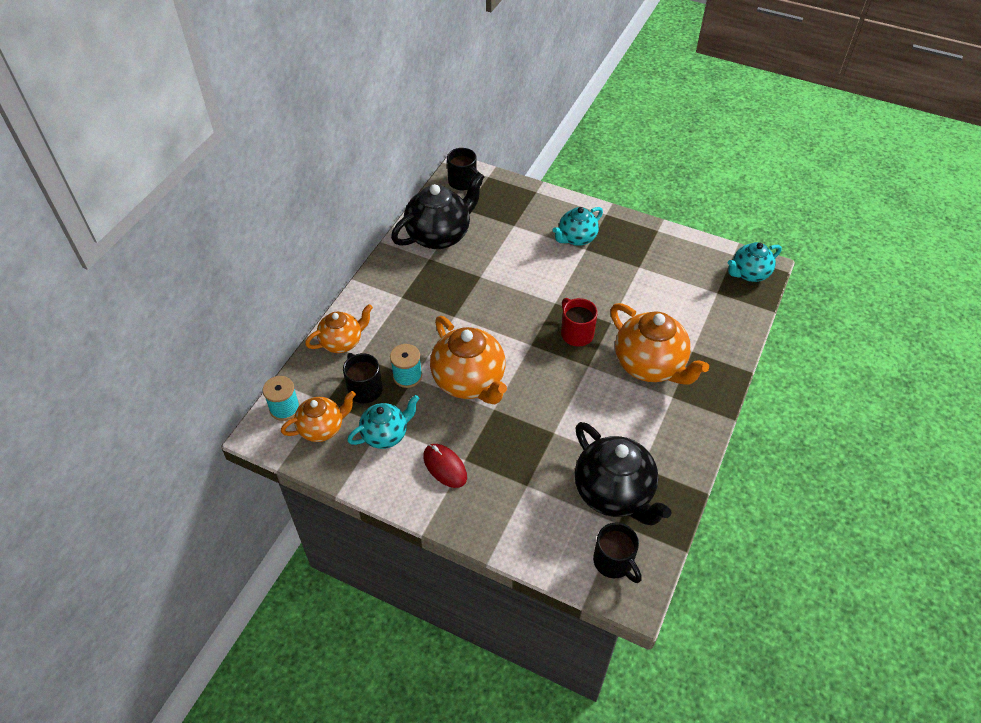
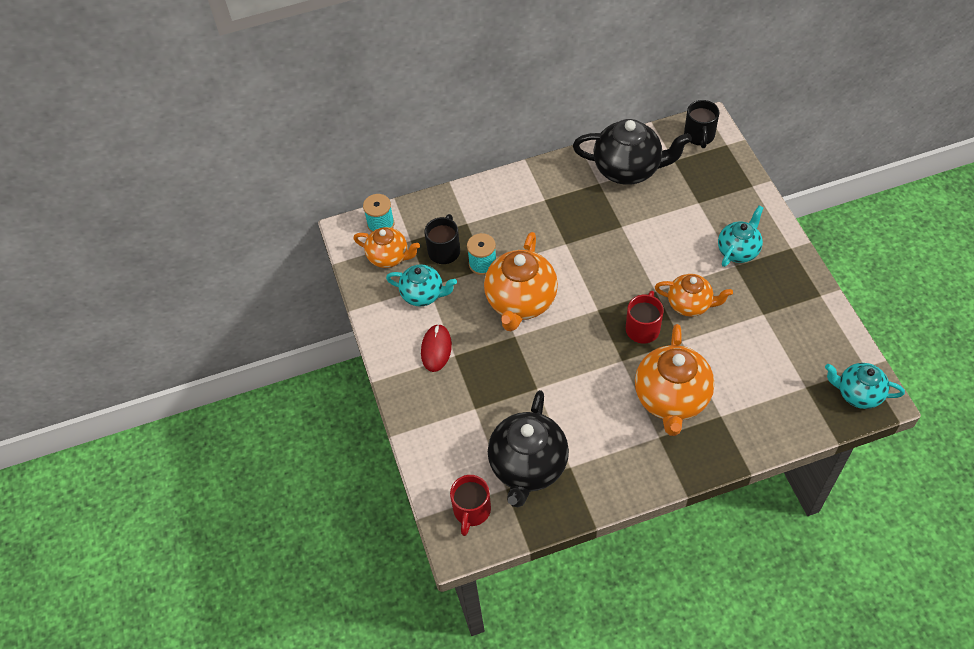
camera: 50 degrees right, 5 degrees up
(342, 342) = (466, 204): orange teapot -> orange teapot (690, 304)
(576, 238) = (738, 251): turquoise teapot -> turquoise teapot turned 120 degrees clockwise
(614, 562) = (471, 511): black mug -> red mug

